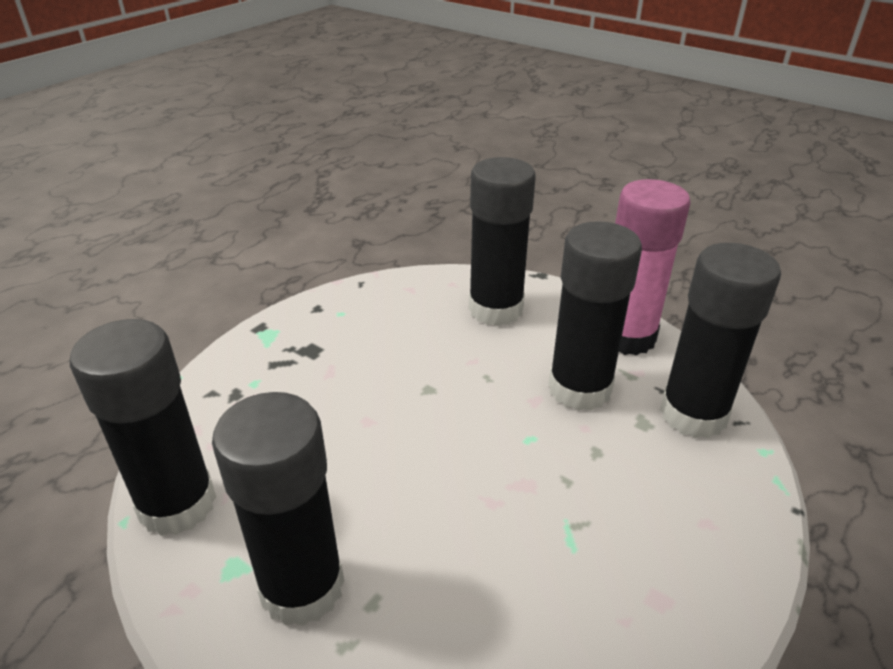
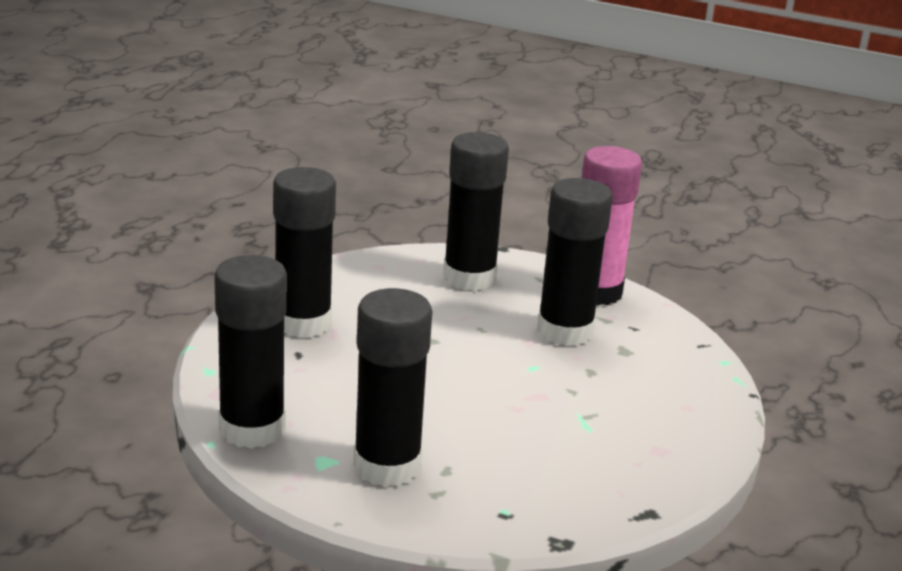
camera: 15 degrees left, 10 degrees down
(693, 414) = (664, 342): black glue stick -> black glue stick (302, 323)

